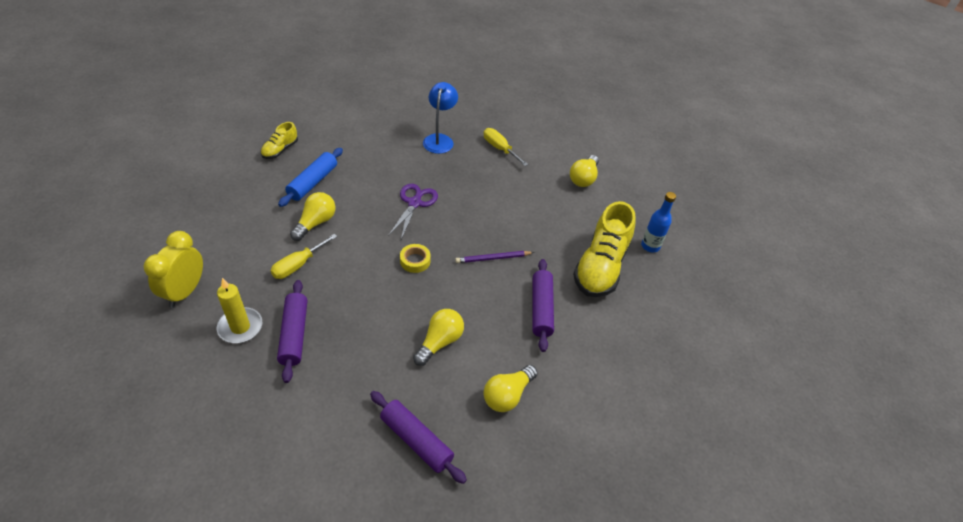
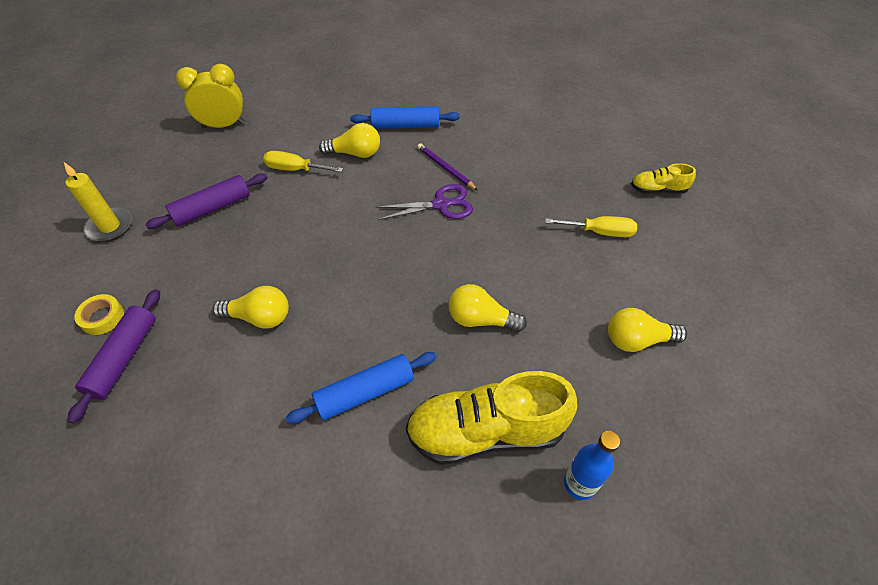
camera: 65 degrees right, 5 degrees up
(240, 327) = (203, 173): yellow candle -> yellow candle (110, 227)
(280, 150) = (428, 87): yellow shoe -> yellow shoe (658, 190)
(415, 261) = (359, 244): yellow tape -> yellow tape (102, 317)
(439, 139) = (558, 177): blue lamp -> none
(493, 258) = (412, 308): purple pencil -> purple pencil (445, 168)
(500, 149) = (599, 232): yellow screwdriver -> yellow screwdriver turned 75 degrees clockwise
(507, 395) = (215, 415): yellow light bulb -> yellow light bulb (480, 319)
(541, 309) = (365, 392): purple rolling pin -> blue rolling pin

